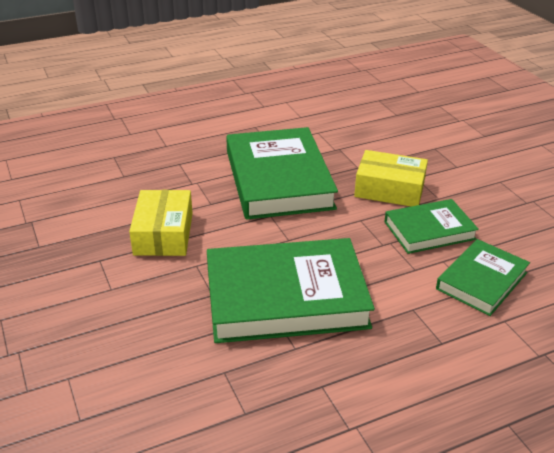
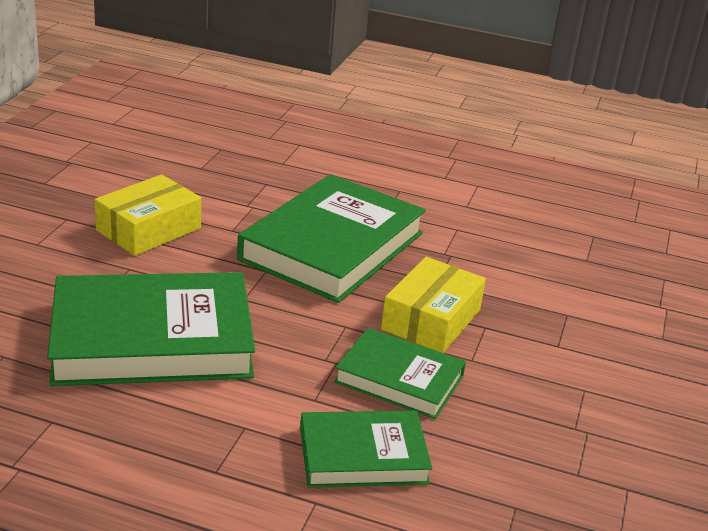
camera: 40 degrees right, 5 degrees down
(286, 297) = (152, 339): green book -> green book turned 45 degrees counterclockwise
(389, 189) = (431, 319): yellow box -> yellow box turned 60 degrees clockwise

